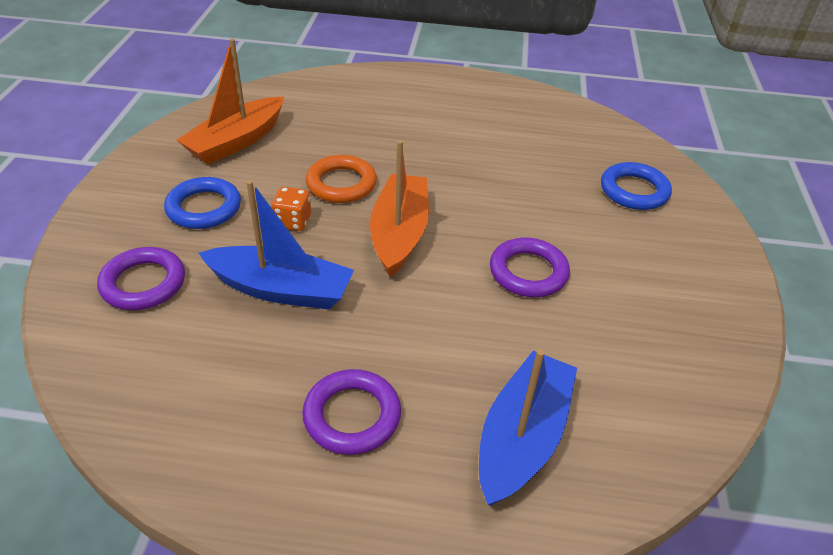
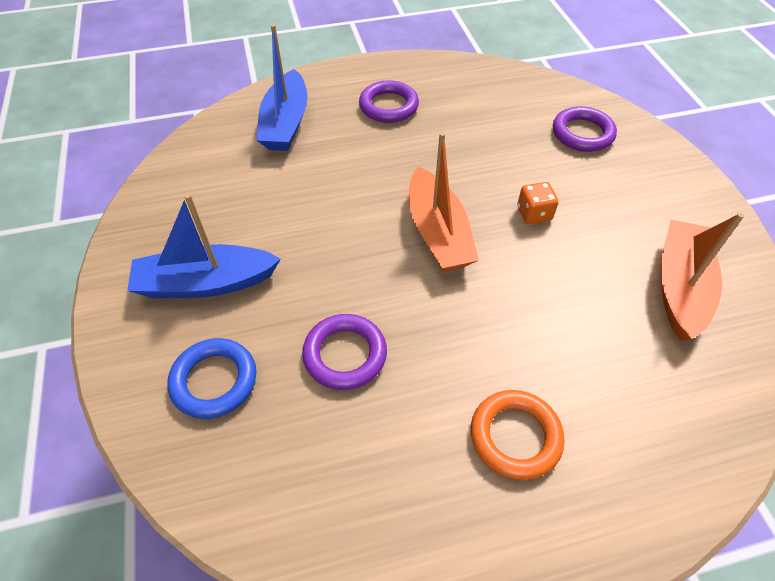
camera: 160 degrees right, 10 degrees up
(204, 208) = (615, 201): blue ring -> none
(281, 289) = (490, 158): blue boat -> blue boat (205, 283)
(341, 184) = (529, 270): orange ring -> orange ring (515, 436)
(528, 272) = (311, 232): purple ring -> purple ring (345, 354)

